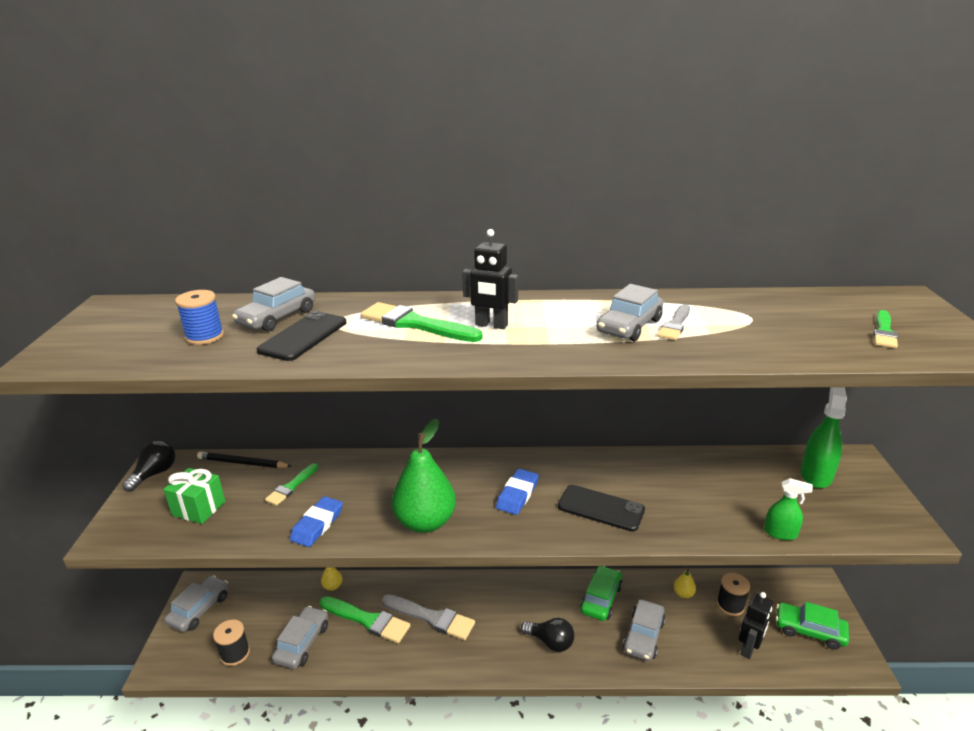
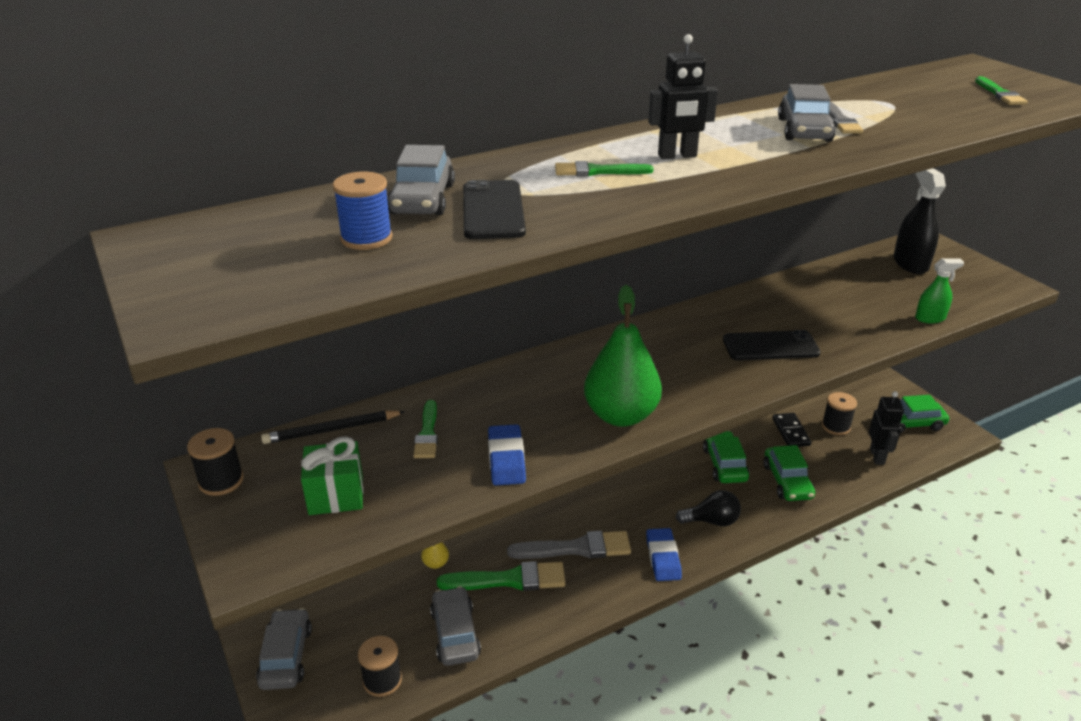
camera: 30 degrees left, 5 degrees up
(155, 474) = (221, 481): black light bulb -> black spool
(415, 324) = (597, 171): green brush -> green brush, size x0.60
(517, 495) = (682, 360): blue eraser -> blue eraser (663, 557)
(643, 636) = (787, 481): grey car -> green car
(683, 594) = (791, 432): yellow pear -> black domino
(816, 475) = (910, 263): green spray bottle -> black spray bottle

